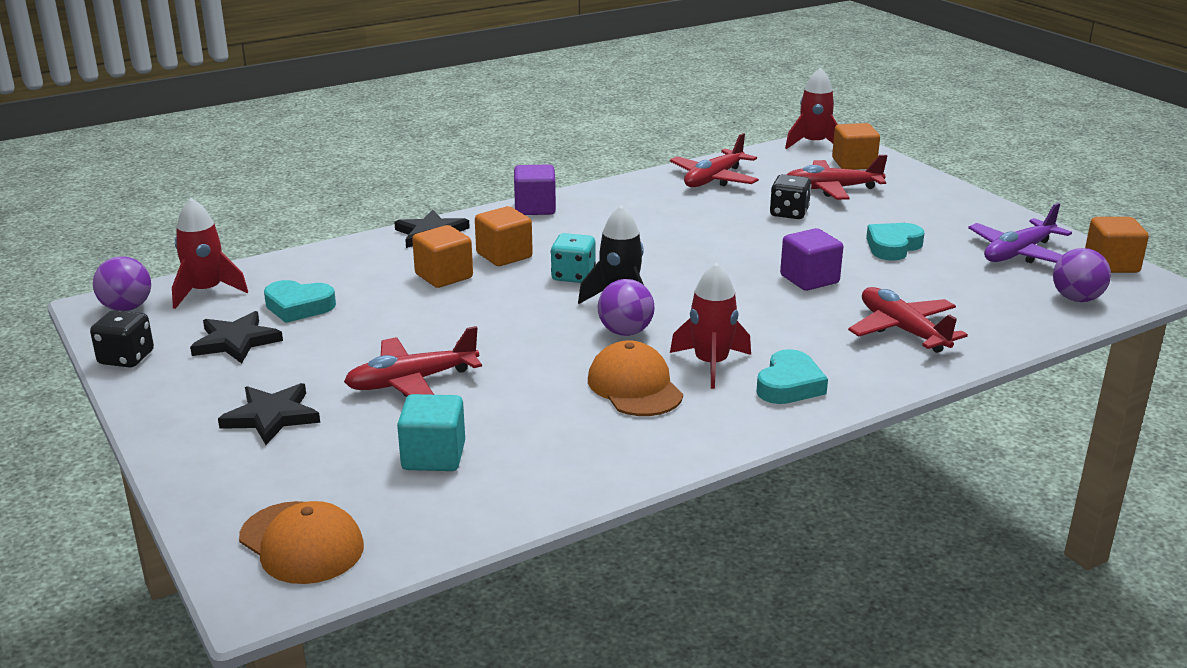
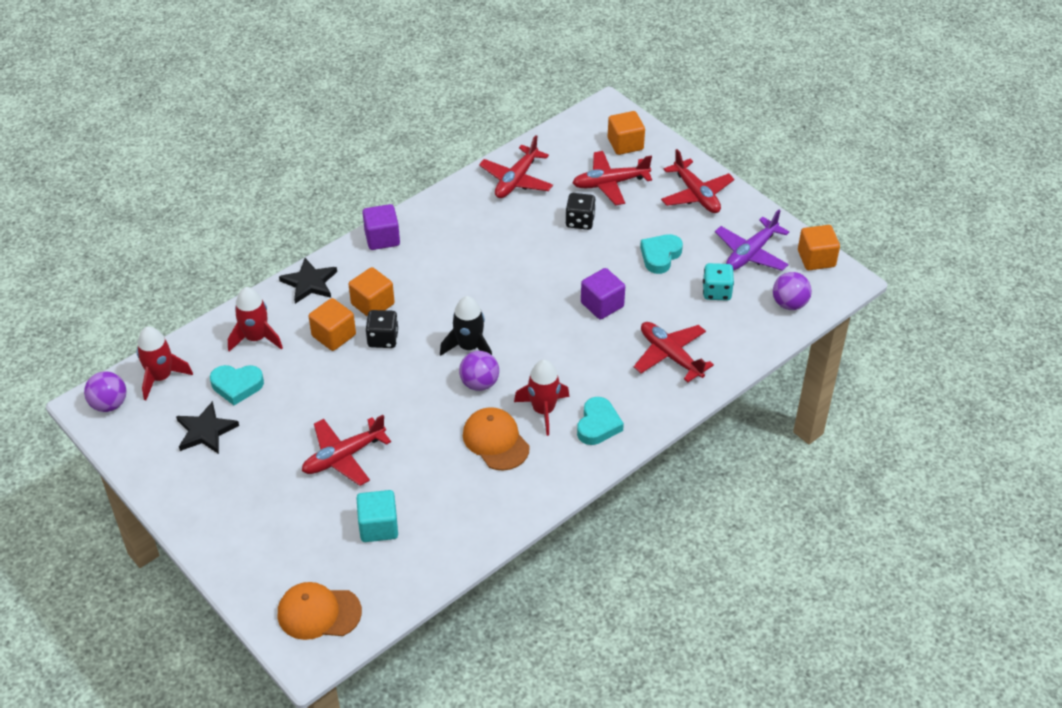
camera: 10 degrees left, 20 degrees up
(126, 358) = (134, 459): black dice -> black dice (383, 339)
(271, 417) = (259, 505): black star -> none
(301, 543) = (318, 613): orange cap -> orange cap turned 150 degrees clockwise
(573, 276) = (430, 323): turquoise dice -> turquoise dice (716, 292)
(813, 144) = (591, 117): red rocket -> red rocket (256, 338)
(943, 204) = (696, 194): none -> red plane

